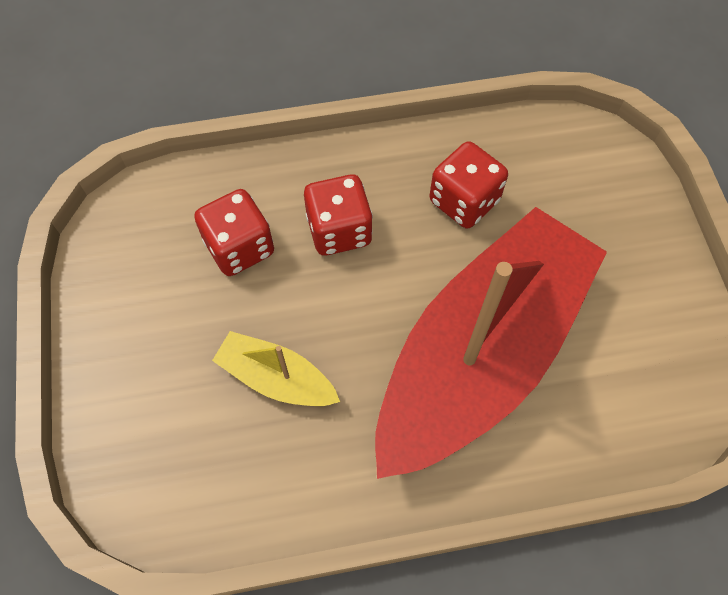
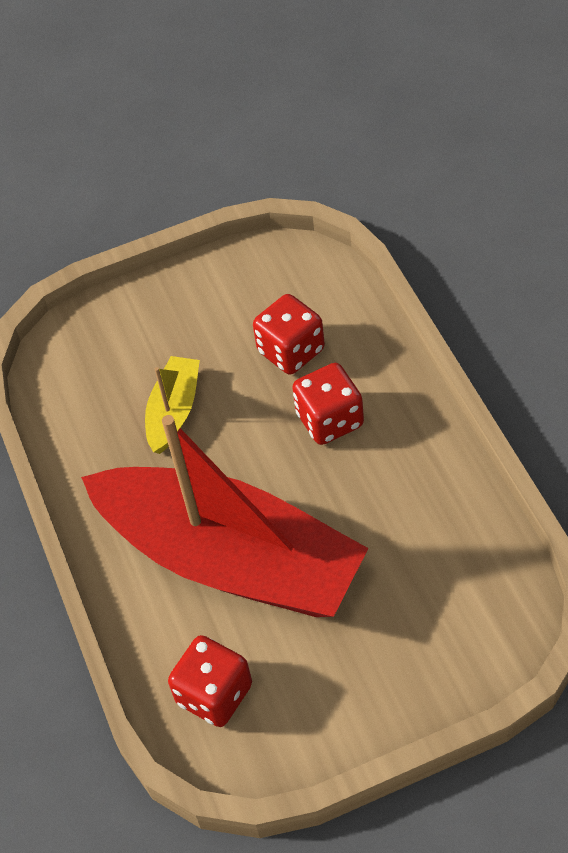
camera: 85 degrees right, 10 degrees down
(464, 201) = (393, 515): red dice -> red dice (214, 694)

